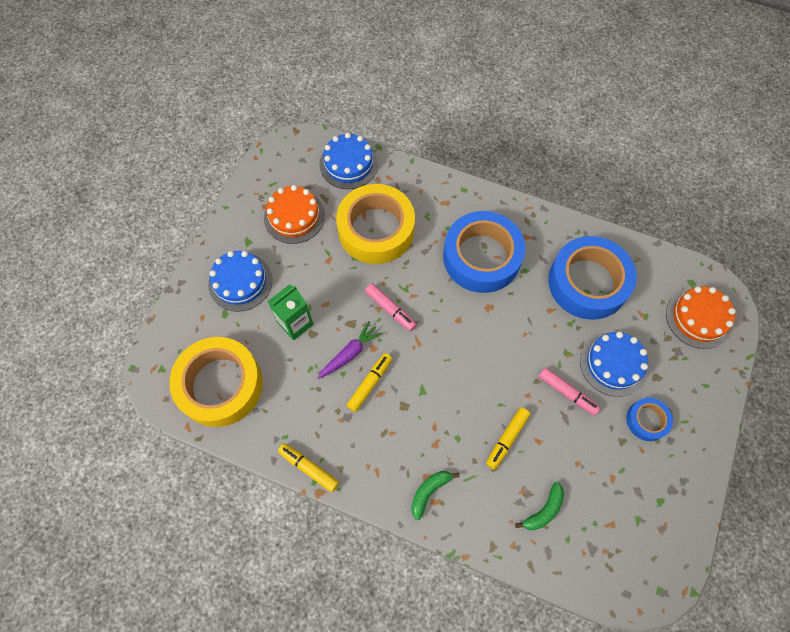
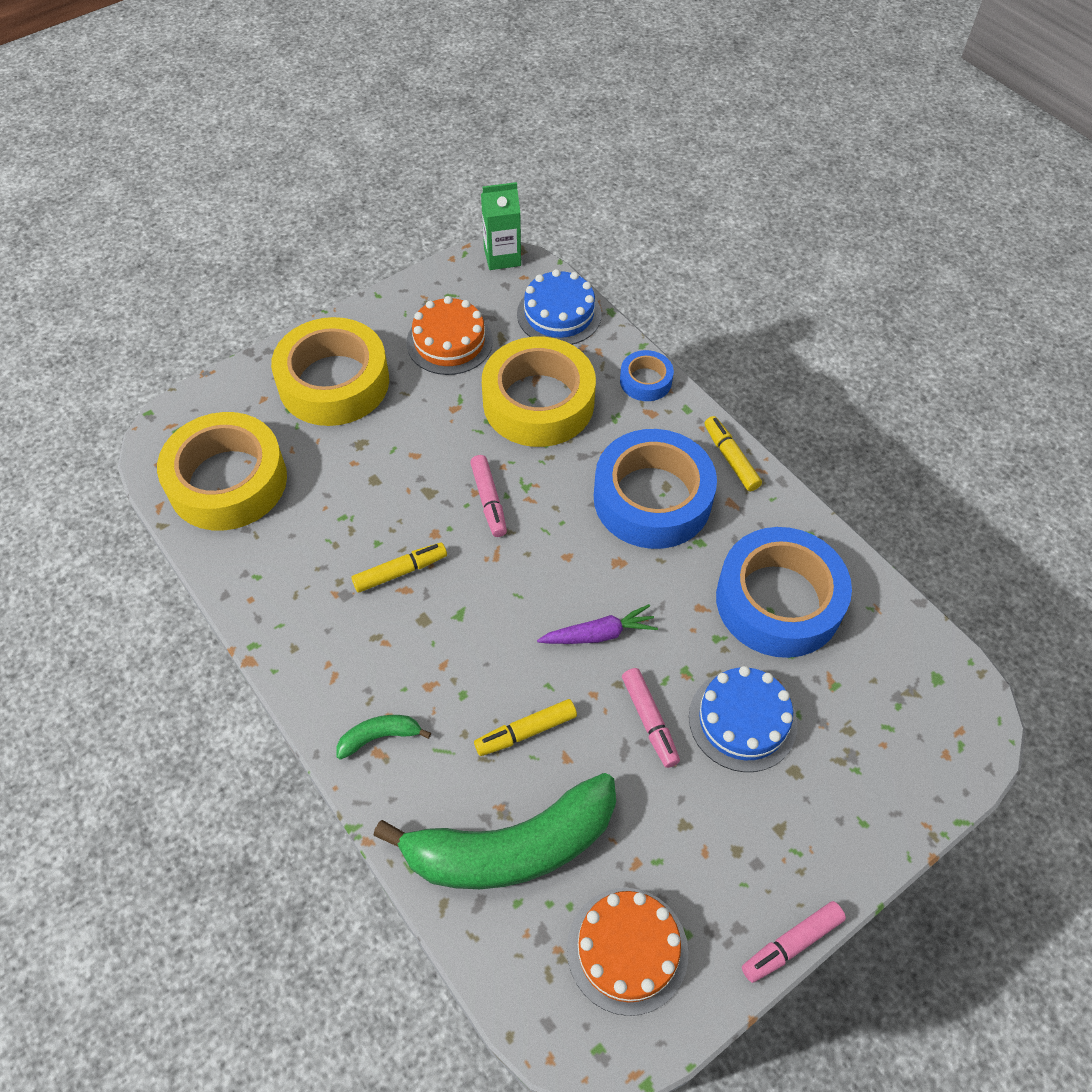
camera: 30 degrees right, 10 degrees down
(240, 282) = (334, 382): blue cake -> yellow tape
(295, 323) = (363, 458): green carton -> green carton (502, 257)
(309, 468) = (257, 626): yellow marker -> yellow marker (730, 458)
(349, 353) = (402, 525): purple carrot -> purple carrot (599, 634)
(544, 510) = (511, 847): green banana -> green banana, size x2.44
(646, 420) = (739, 818): blue tape -> blue tape (645, 381)
(698, 318) = (915, 729): orange cake -> orange cake (627, 950)
(713, 473) = (791, 944): none -> pink marker

